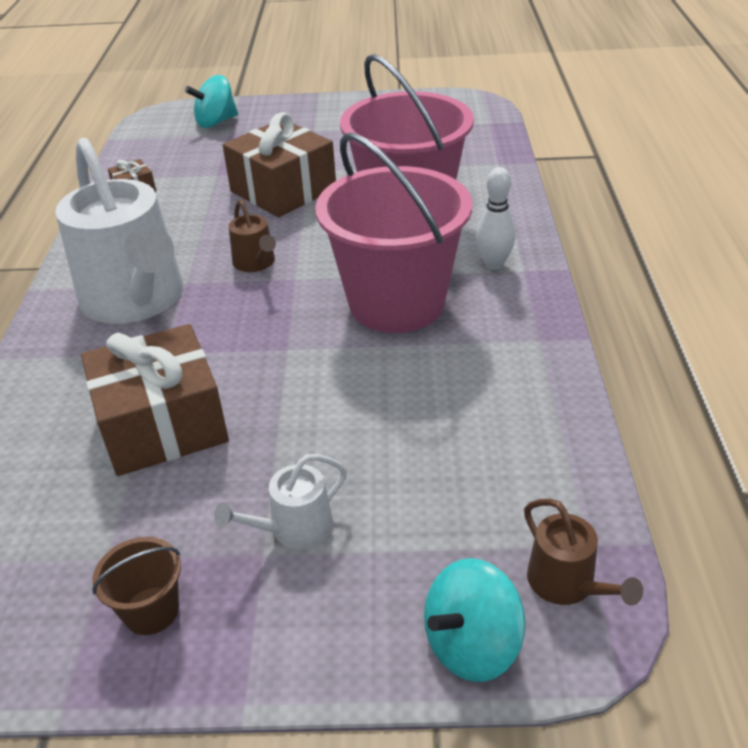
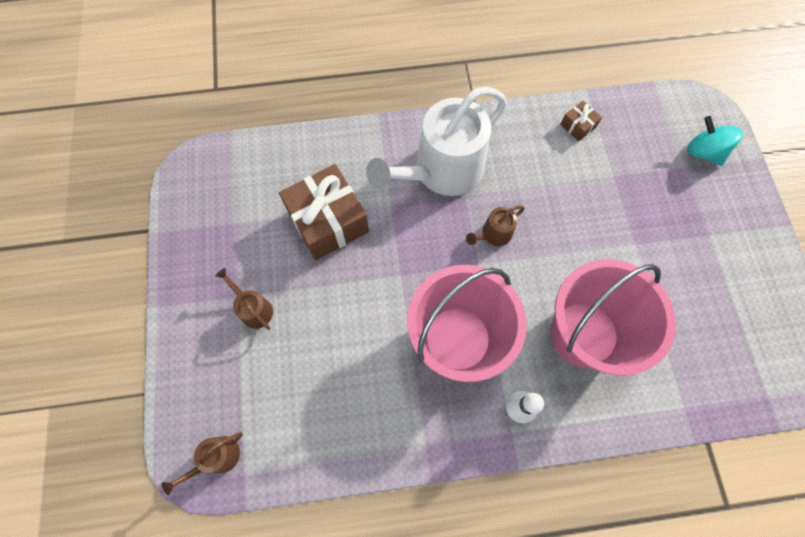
camera: 80 degrees right, 30 degrees up
(151, 610) = (204, 253): brown bucket -> none
(283, 190) = (599, 231): brown gift -> none
(294, 528) = (254, 309): white watering can -> brown watering can
(472, 644) = (182, 408): turquoise spinning top -> none

